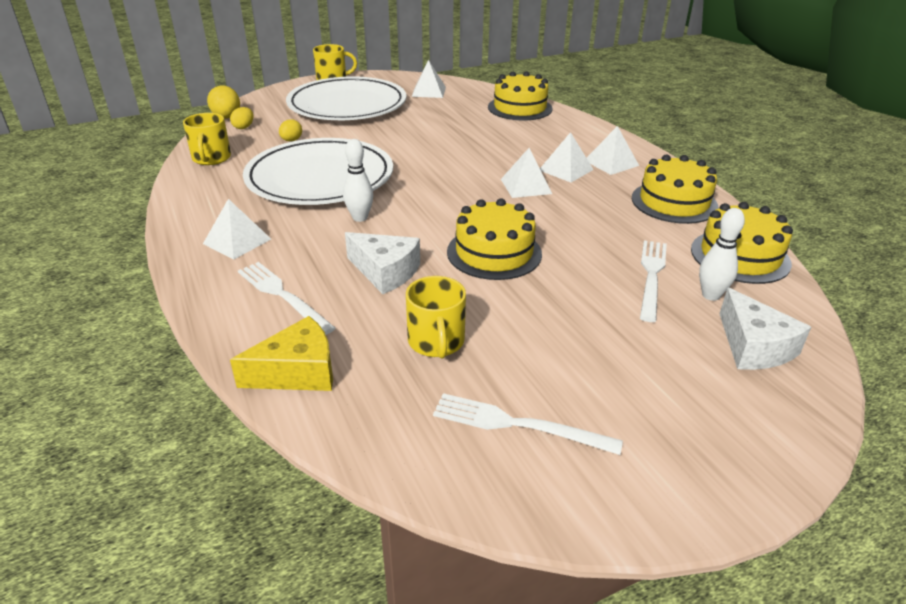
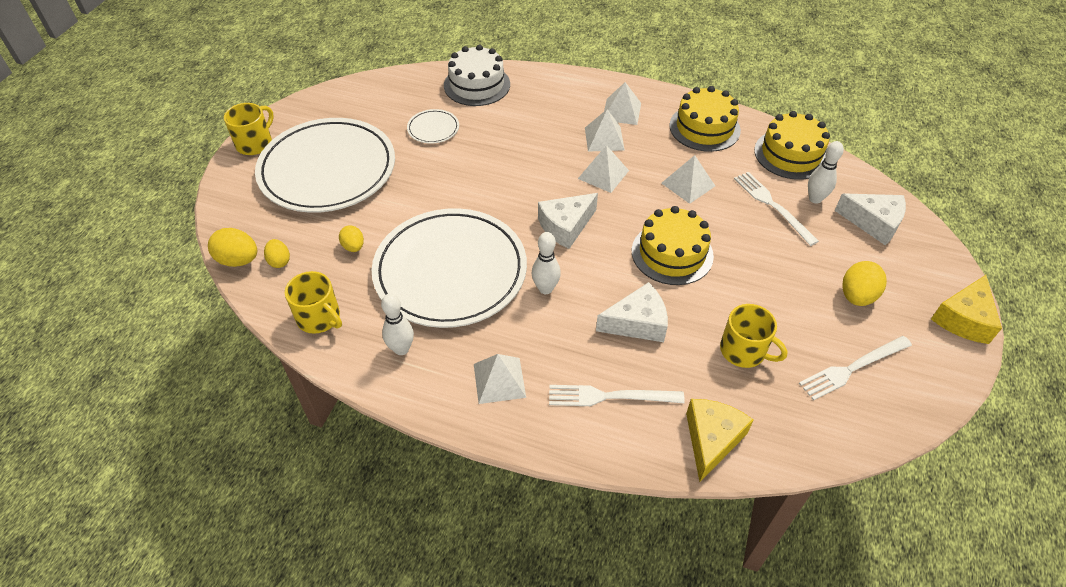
camera: 45 degrees left, 15 degrees up
(219, 194) = (401, 349): none -> white bowling pin
(428, 91) = (372, 107): white pyramid -> white pyramid (688, 184)
(440, 197) = (566, 226): none -> white cheese
(447, 114) = (433, 128): none -> white plate
(520, 108) = (477, 85): yellow cake -> white cake
(626, 382) = (857, 296): none -> yellow egg
(738, 486) = (964, 319): none -> yellow cheese

